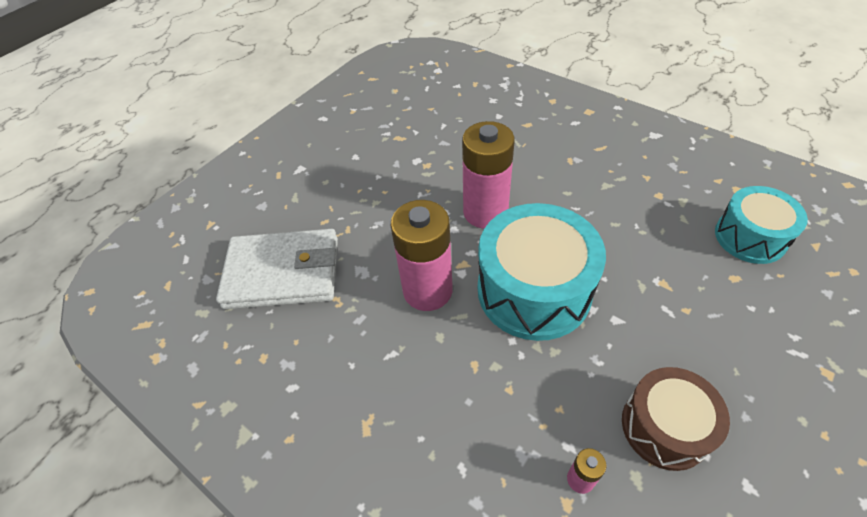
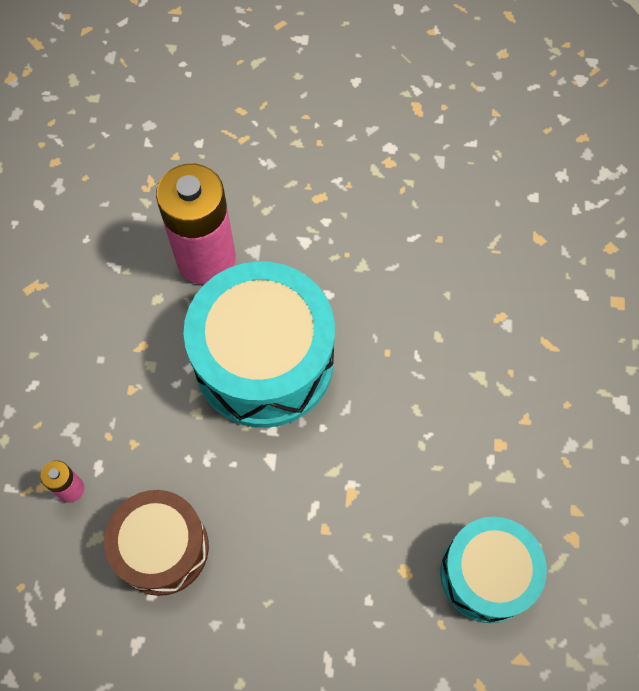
camera: 55 degrees right, 15 degrees up
(283, 272) = (154, 115): white wallet -> none
(485, 212) = (349, 261): pink battery -> none

